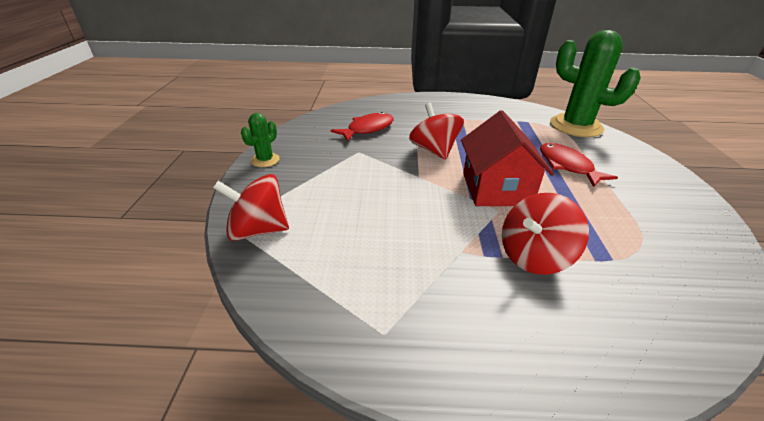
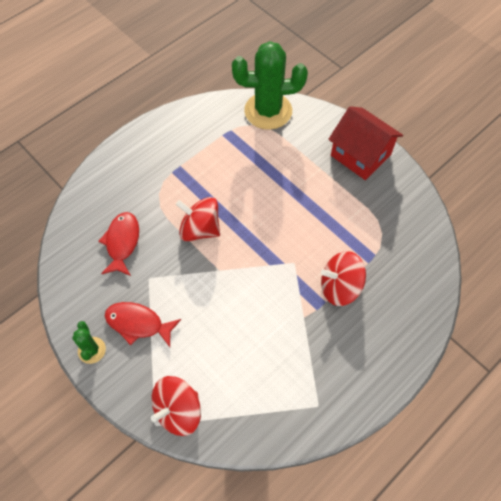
camera: 45 degrees left, 25 degrees up
(496, 189) = (276, 241): red house -> red house (360, 155)
(534, 256) = (340, 287): red spinning top -> red spinning top turned 75 degrees clockwise
(567, 166) = (298, 175): red fish -> red fish (138, 324)

